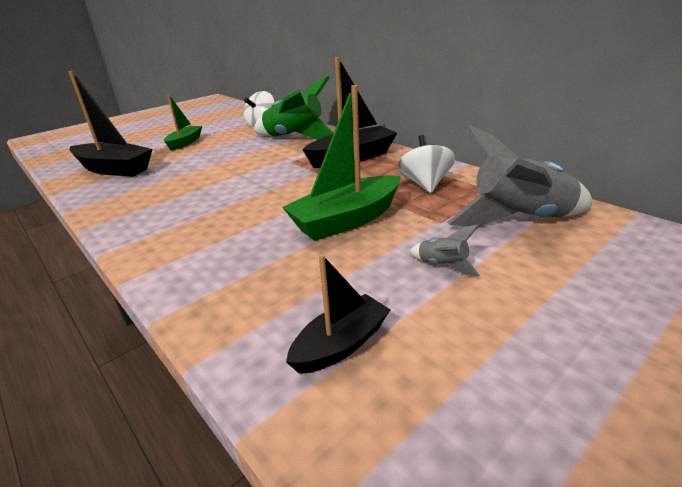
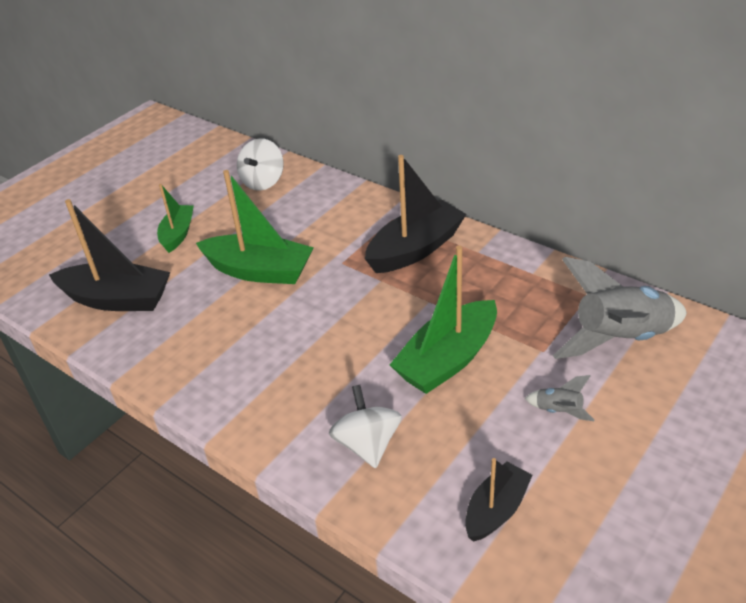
camera: 10 degrees left, 10 degrees up
(226, 162) = (259, 271): none -> green boat
(295, 138) = (325, 212): green rocket -> none
(425, 184) = (513, 292): white spinning top -> white spinning top (367, 444)

